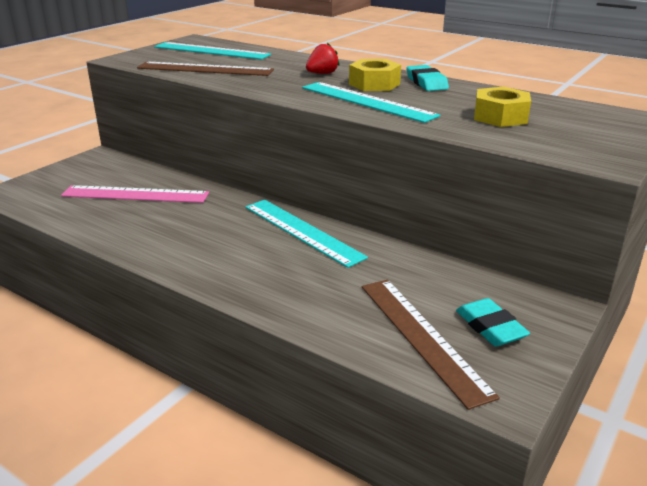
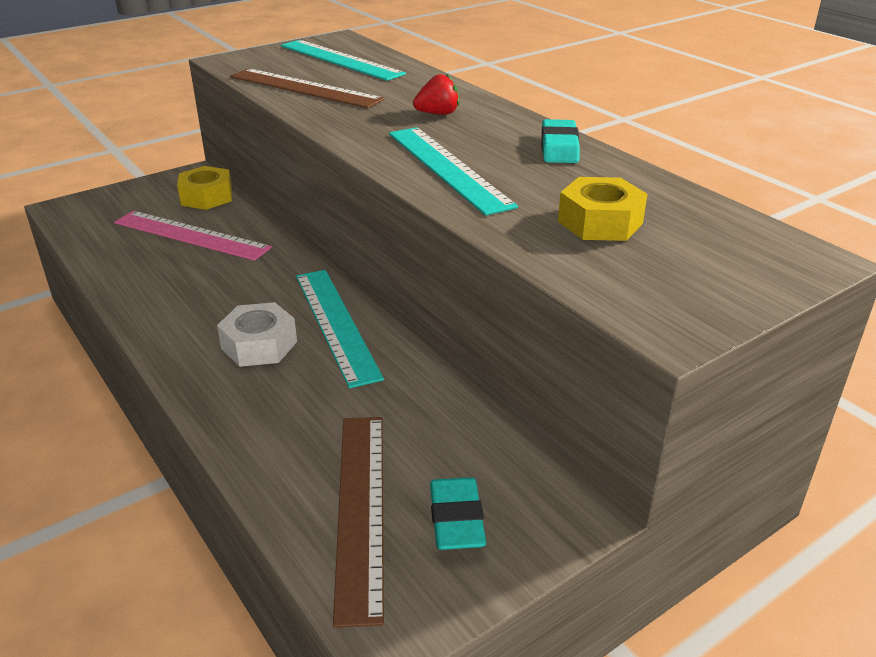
camera: 20 degrees right, 5 degrees up
(256, 254) = (259, 345): none -> white nut
(374, 84) = (486, 140): yellow nut -> yellow nut (206, 197)

